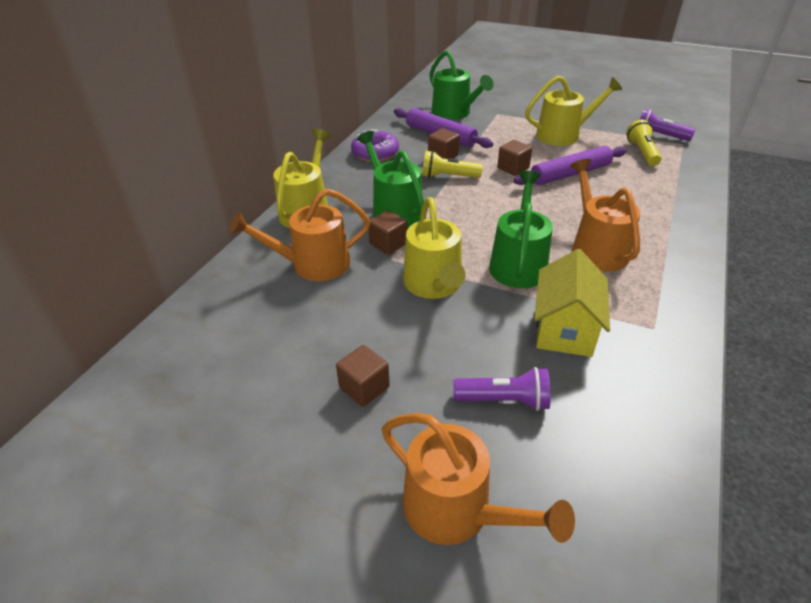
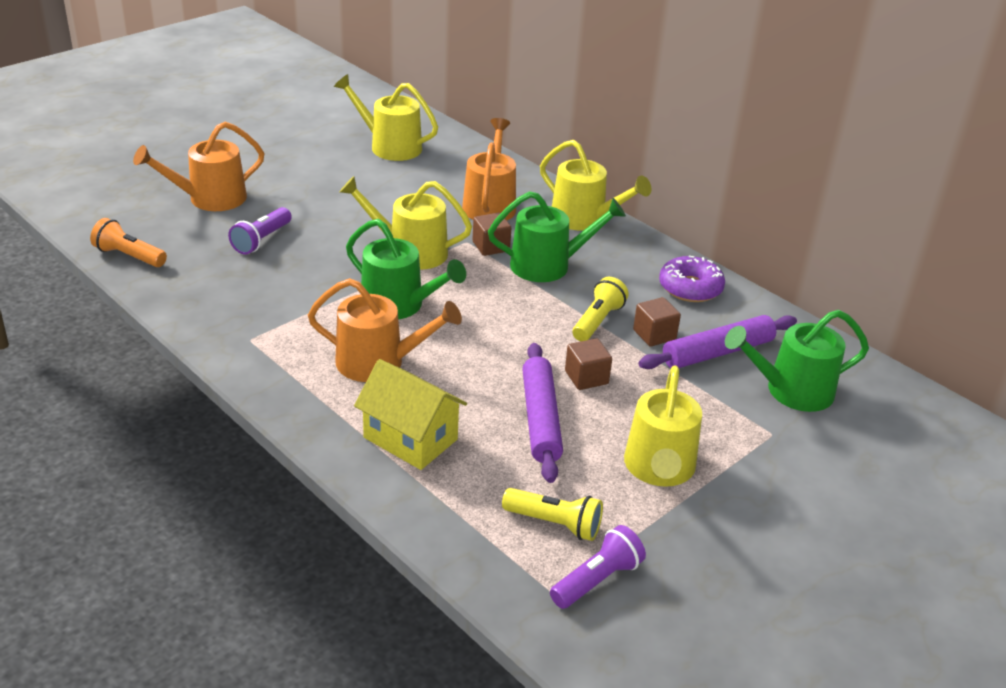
camera: 110 degrees right, 5 degrees down
(210, 382) = (390, 146): none -> yellow watering can
(364, 387) = (330, 194): brown cube -> none
(564, 328) = (297, 293): yellow house -> yellow house (410, 438)
(650, 516) = (129, 256): none -> orange flashlight

